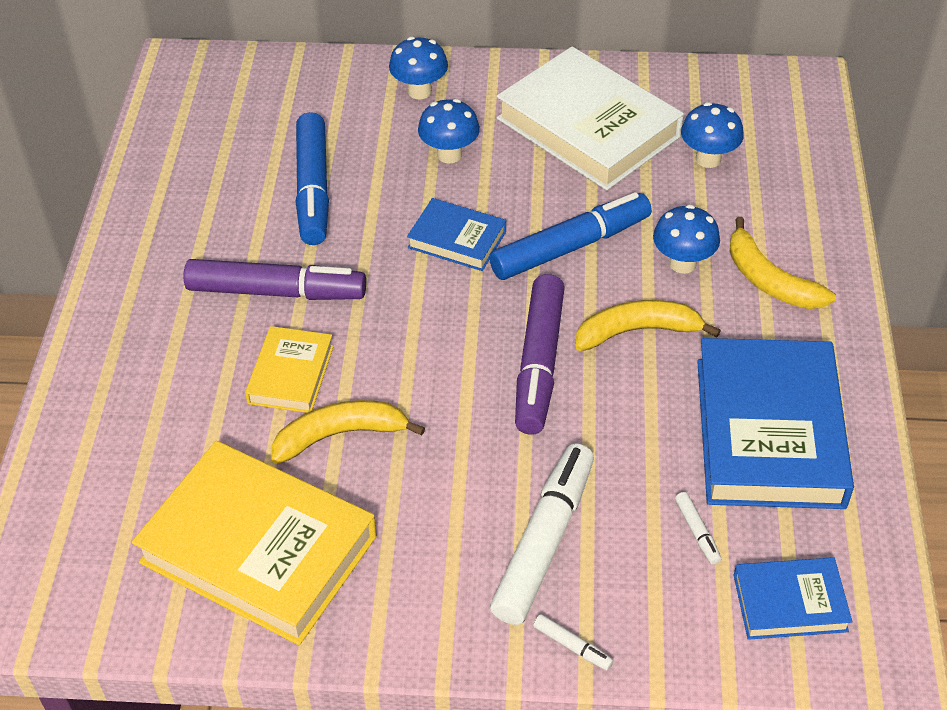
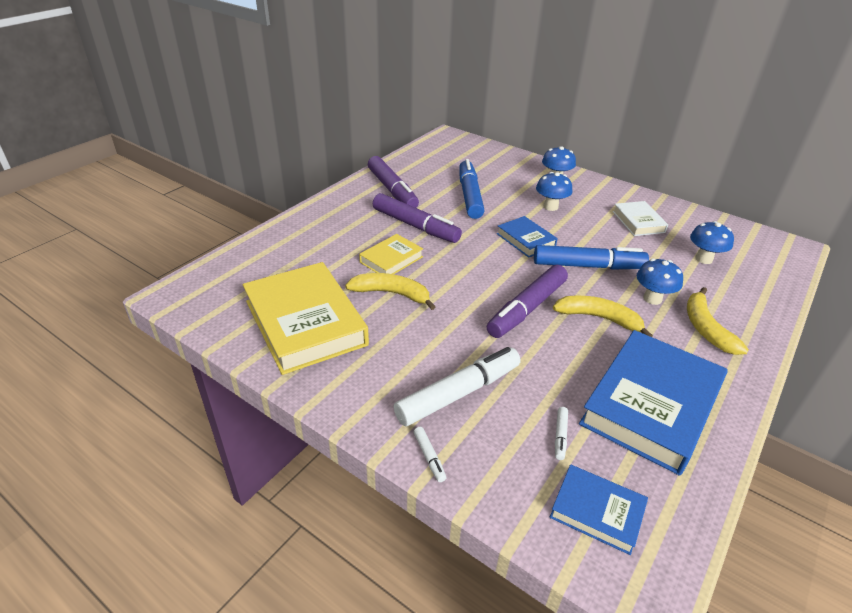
camera: 30 degrees right, 10 degrees down
(180, 234) = (392, 190): none -> purple marker
(313, 188) = (469, 196): blue marker -> blue marker turned 150 degrees clockwise
(588, 127) = (638, 222): white book -> white book, size x0.51

